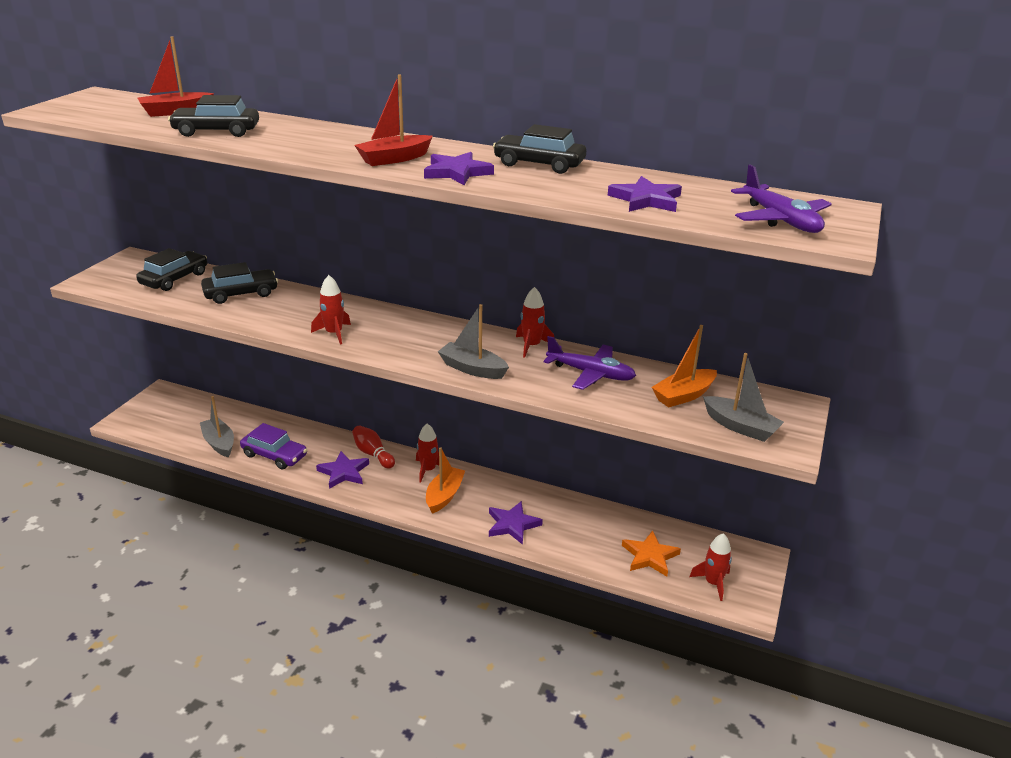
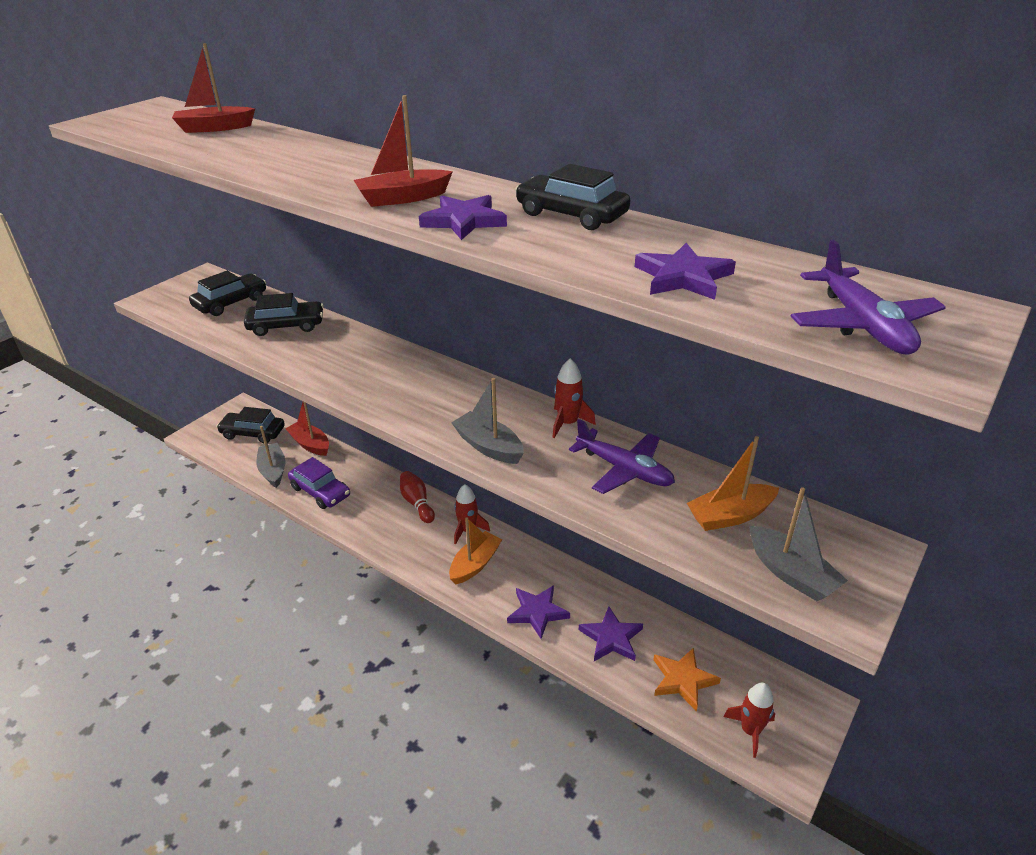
camera: 15 degrees right, 5 degrees up
(216, 131) = (237, 153): black car -> black car (253, 433)
(248, 417) = (310, 444): none -> red boat
(334, 333) = (358, 384): red rocket -> none
(344, 472) = (381, 521): purple star -> purple star (611, 638)

